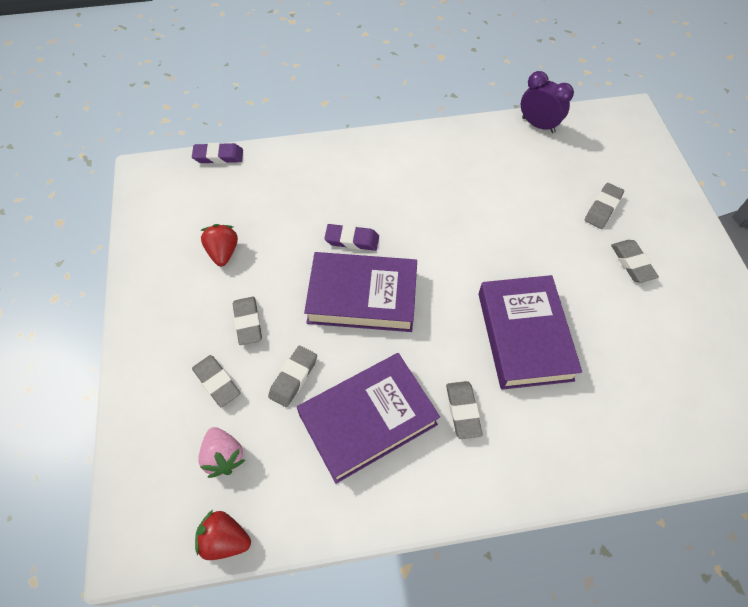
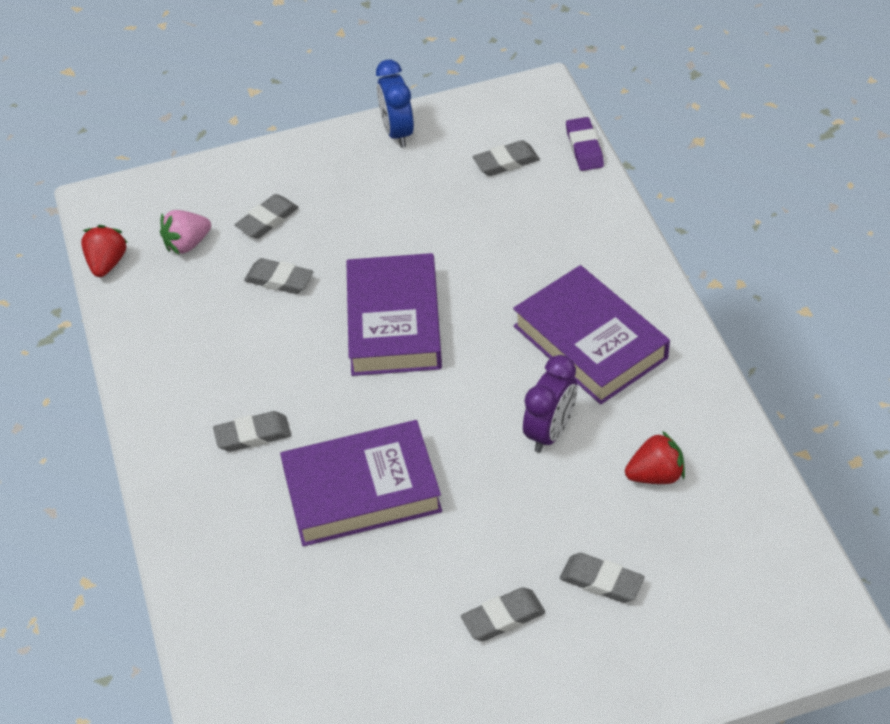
camera: 85 degrees right, 10 degrees down
(148, 271) = (397, 133): none -> blue clock
(223, 252) = (435, 187): red strawberry -> red strawberry (655, 475)
(248, 322) = (343, 228): grey eraser -> grey eraser (506, 162)
(352, 240) = (478, 299): purple eraser -> none
(368, 419) = (235, 351): purple book -> purple book (590, 342)
(538, 125) = (759, 492): purple clock -> purple clock (550, 432)

